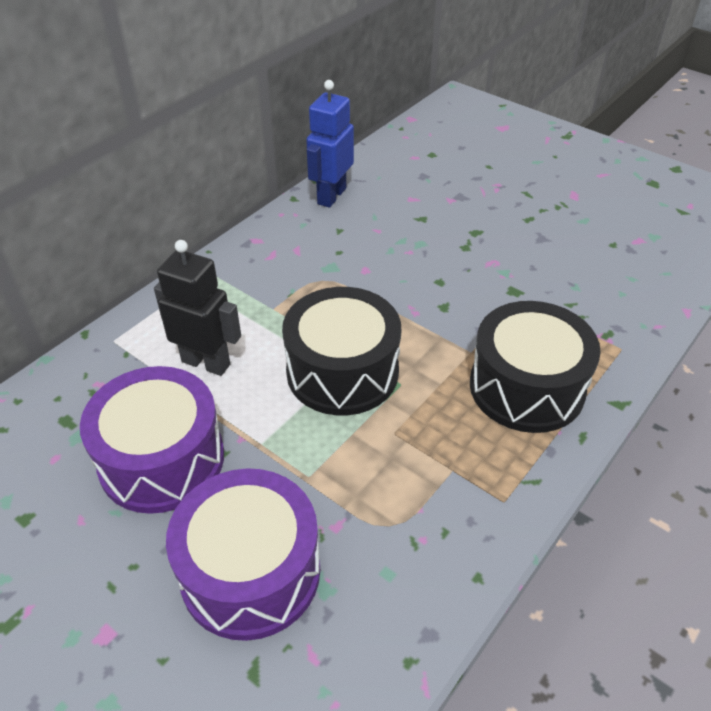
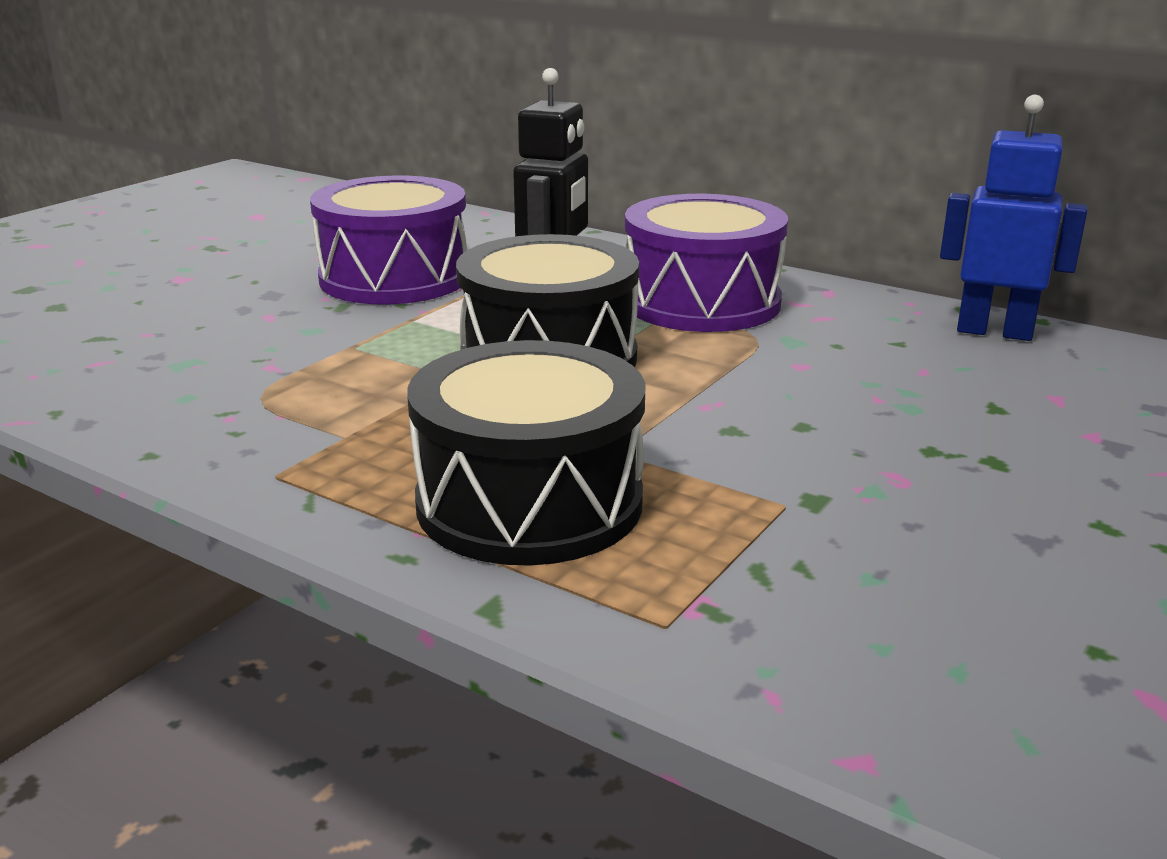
camera: 85 degrees right, 20 degrees down
(250, 572) = (223, 327): purple drum -> purple drum (701, 302)

